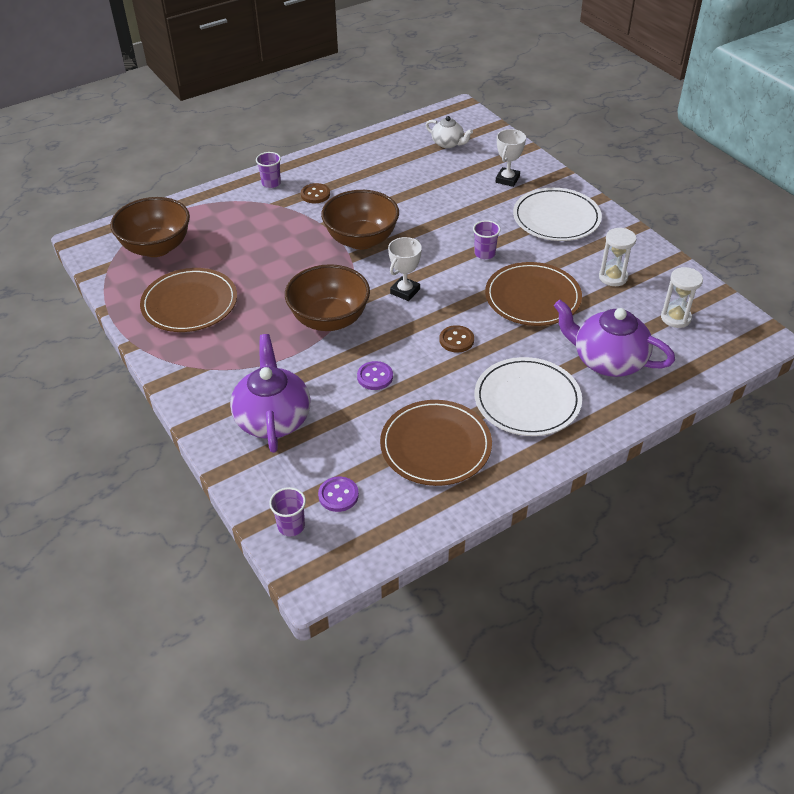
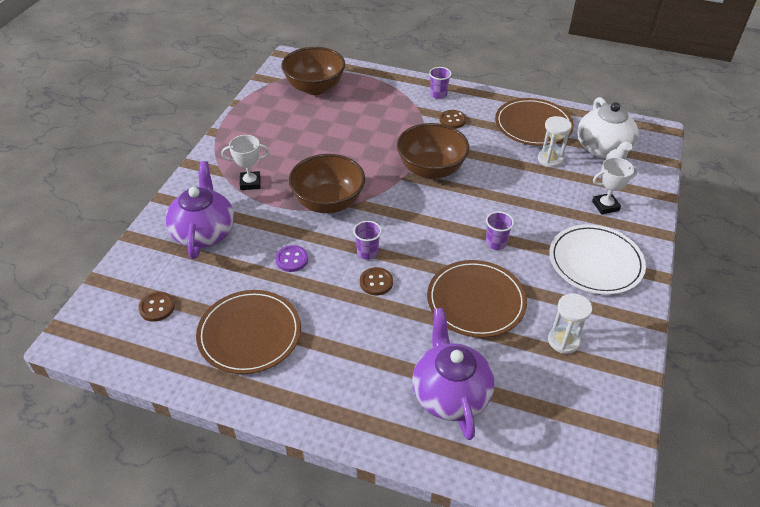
camera: 50 degrees right, 0 degrees up
(190, 303) = (277, 132): brown plate -> brown plate (533, 125)
(273, 418) = (204, 232): purple teapot -> purple teapot turned 45 degrees counterclockwise
(291, 526) = (110, 299): purple cup -> purple cup (367, 252)
(338, 495) = (157, 307): purple button -> brown button
(405, 291) = (400, 223): white trophy -> white trophy (250, 183)
(448, 143) = (603, 149): white teapot -> white teapot, size x1.78
(527, 400) = (349, 363): white plate -> none
(675, 318) = (560, 416): white hourglass -> white hourglass (550, 159)

